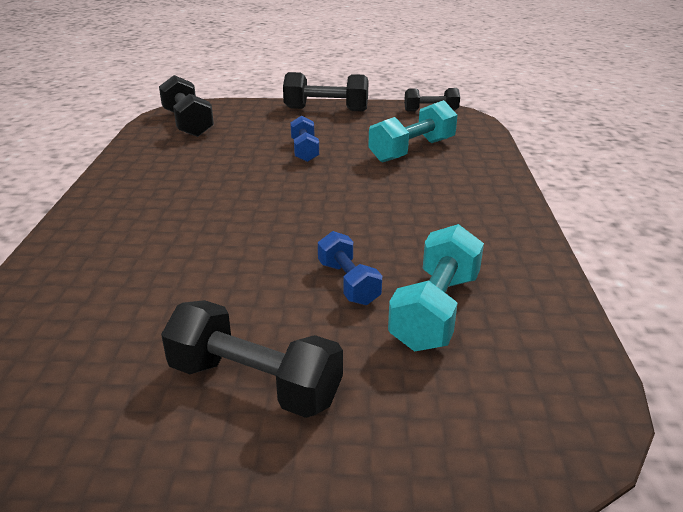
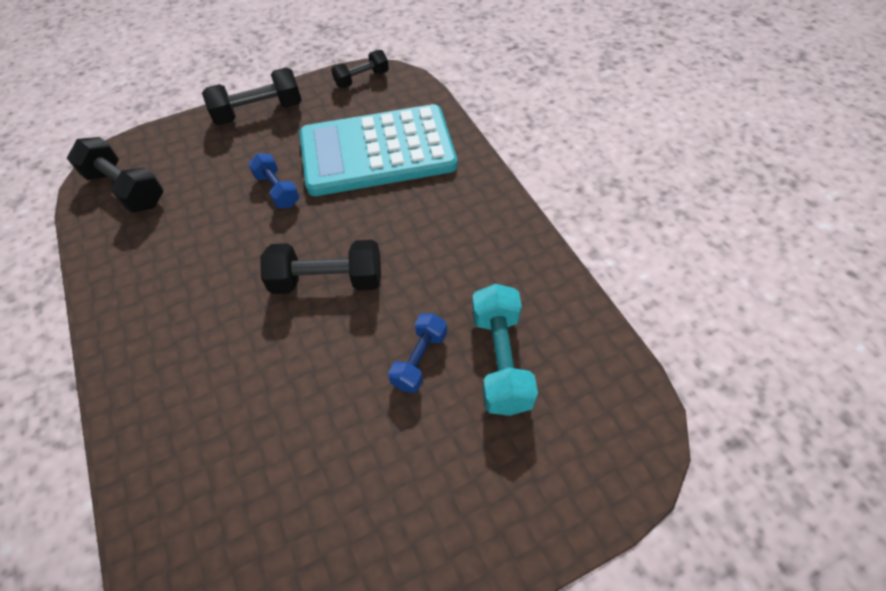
camera: 25 degrees left, 25 degrees up
(254, 383) = (413, 506): black dumbbell -> black dumbbell (327, 280)
(348, 283) = (419, 359): blue dumbbell -> blue dumbbell turned 75 degrees clockwise
(412, 150) = (377, 151): turquoise dumbbell -> turquoise calculator

